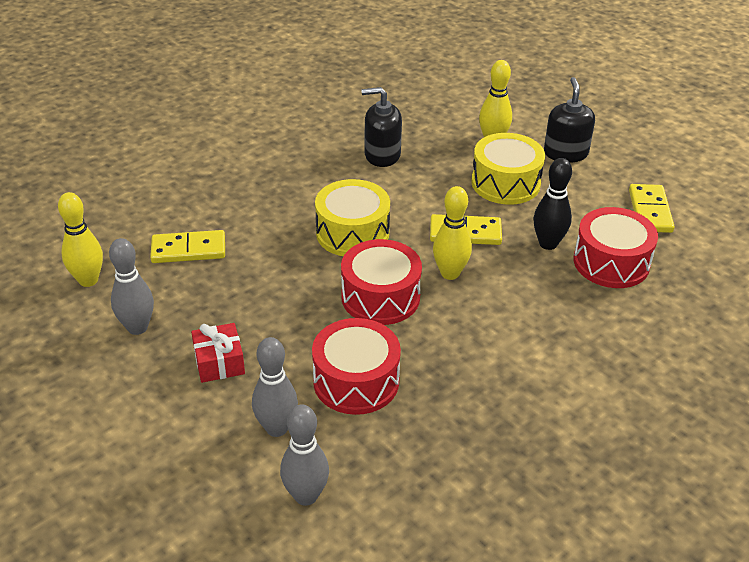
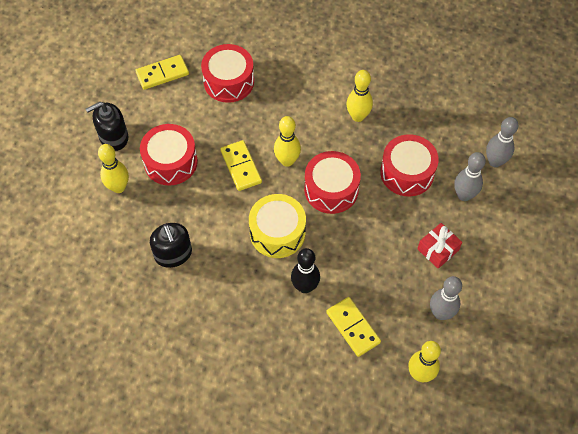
camera: 115 degrees left, 20 degrees up
(484, 367) = (358, 116): none -> yellow bowling pin
(505, 183) = (170, 162): yellow drum -> red drum
(548, 244) = (227, 118): black bowling pin -> black bowling pin (305, 287)

